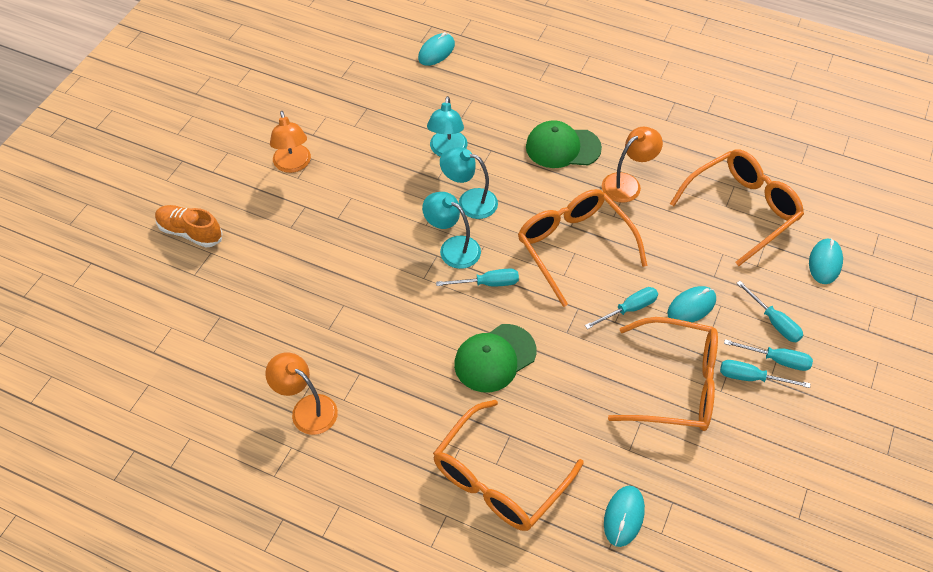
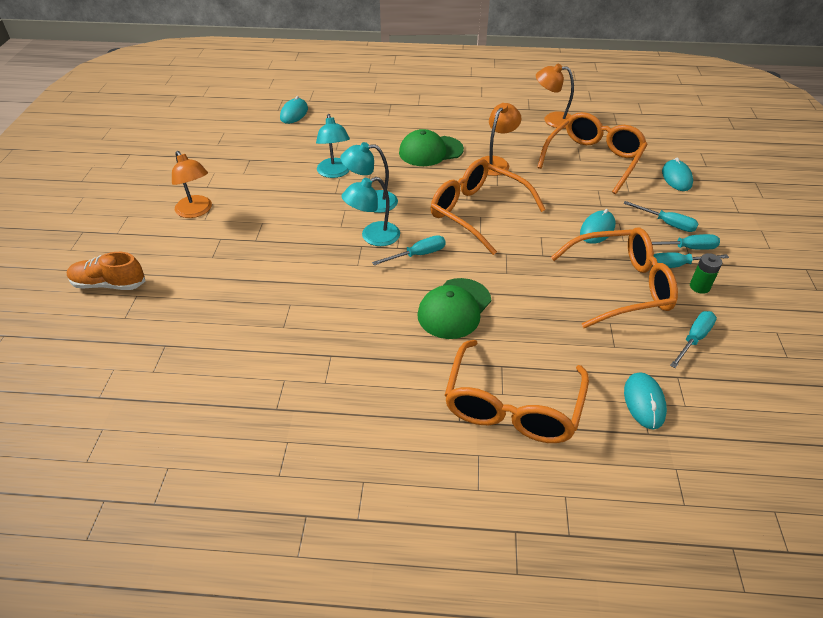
camera: 20 degrees left, 10 degrees down
(307, 409) = (290, 401): orange lamp -> orange lamp (552, 120)
(452, 248) = (373, 237): turquoise lamp -> turquoise lamp turned 45 degrees counterclockwise
(629, 309) = (548, 243): turquoise screwdriver -> turquoise screwdriver (694, 339)
(759, 411) = (699, 287): none -> green battery

